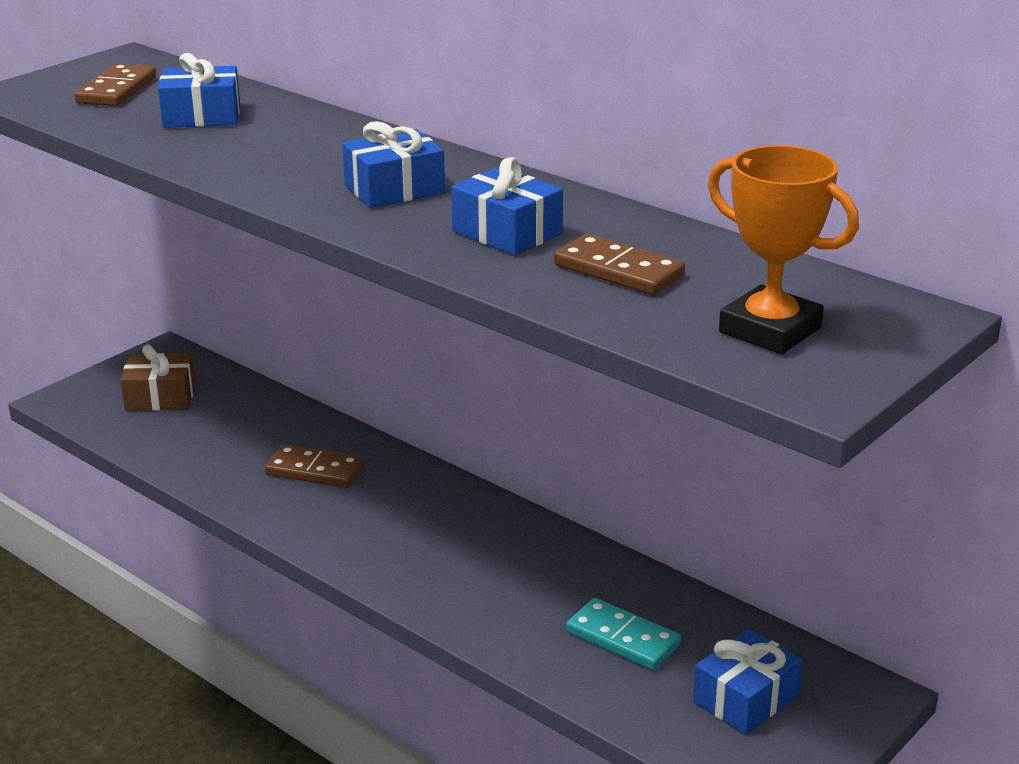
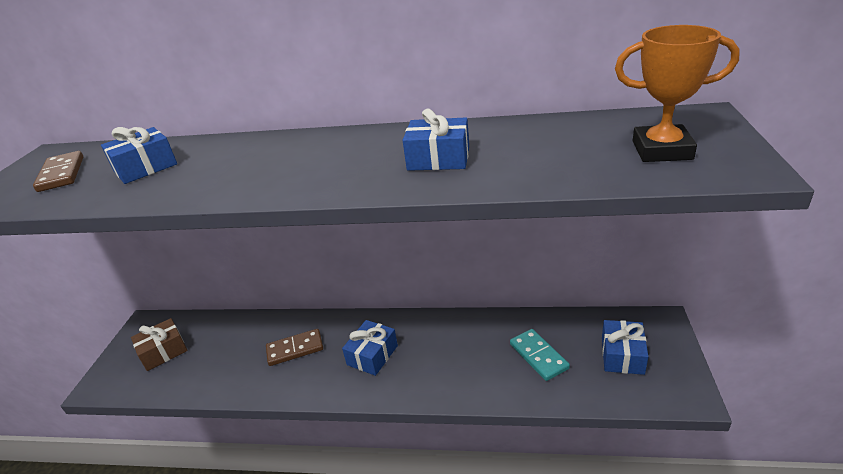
camera: 30 degrees left, 5 degrees up
(394, 189) = (334, 161): blue gift -> blue gift (372, 355)
(619, 270) = (532, 153): brown domino -> none
(623, 638) = (538, 356): turquoise domino -> turquoise domino turned 60 degrees clockwise

